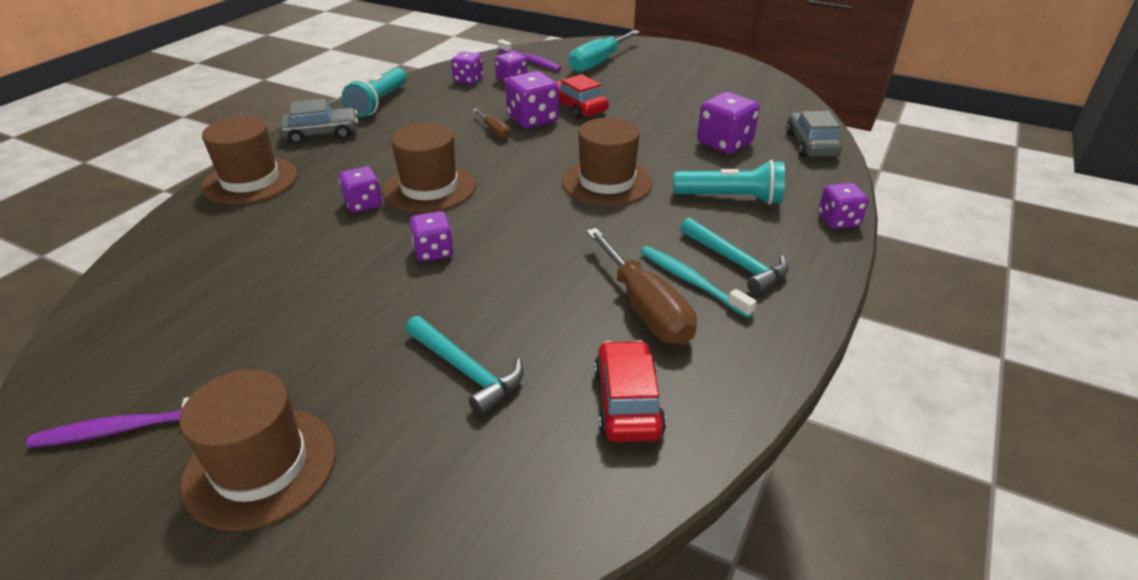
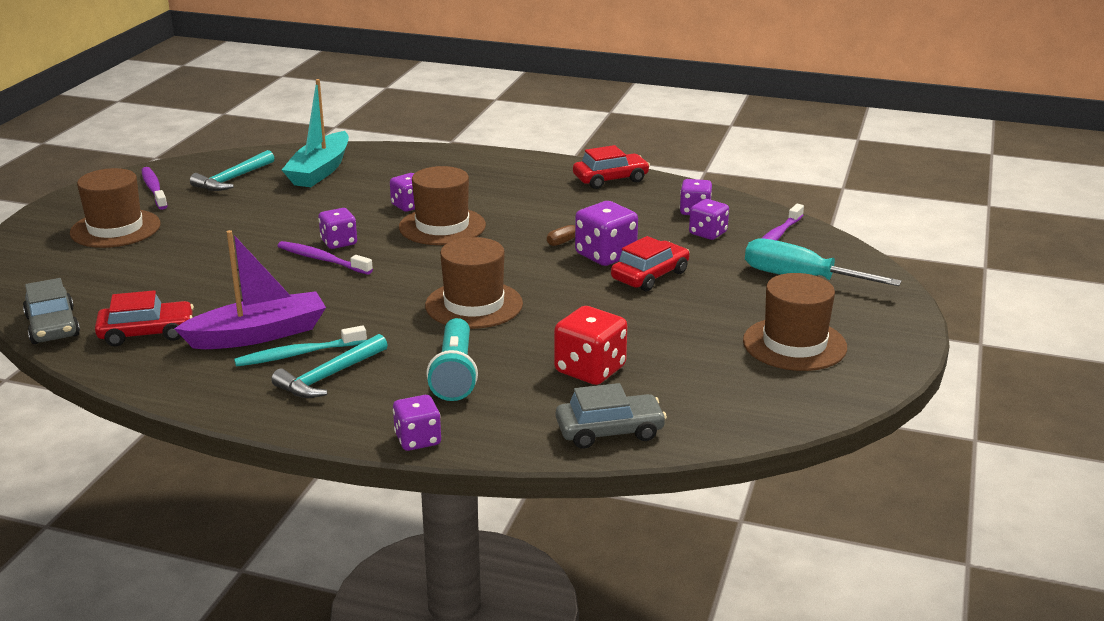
camera: 80 degrees right, 10 degrees down
(204, 262) = (320, 171): none -> turquoise boat
(250, 181) = (439, 160): brown hat -> brown hat (794, 344)
(321, 134) = (532, 168): grey car -> grey car (53, 326)
(379, 103) = (610, 179): turquoise flashlight -> red car
(466, 370) = (190, 273): turquoise hammer -> turquoise hammer (233, 179)
(473, 264) = (322, 260): none -> purple toothbrush
(645, 308) = (258, 334): brown screwdriver -> purple boat
(691, 281) = (298, 354): turquoise toothbrush -> turquoise toothbrush turned 150 degrees counterclockwise
(724, 143) = (590, 370): purple dice -> red dice

